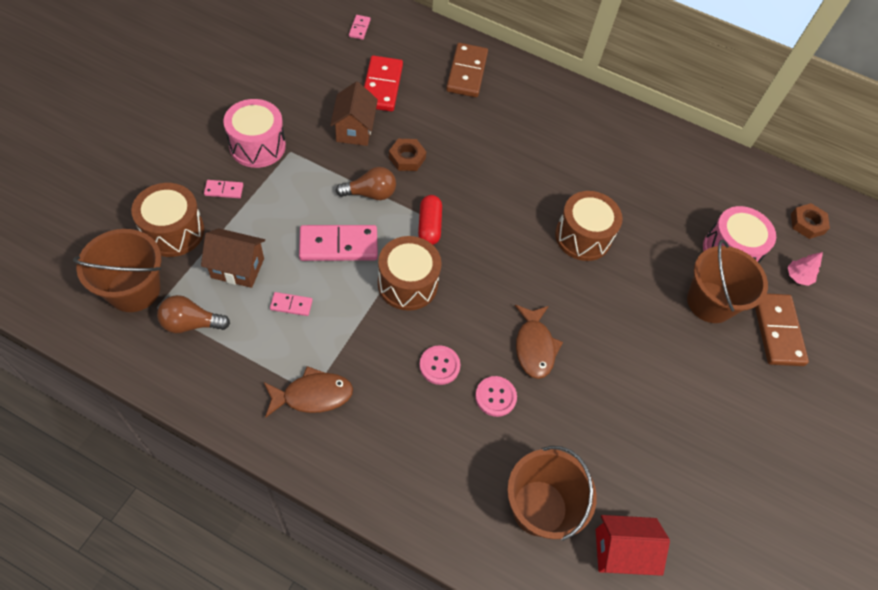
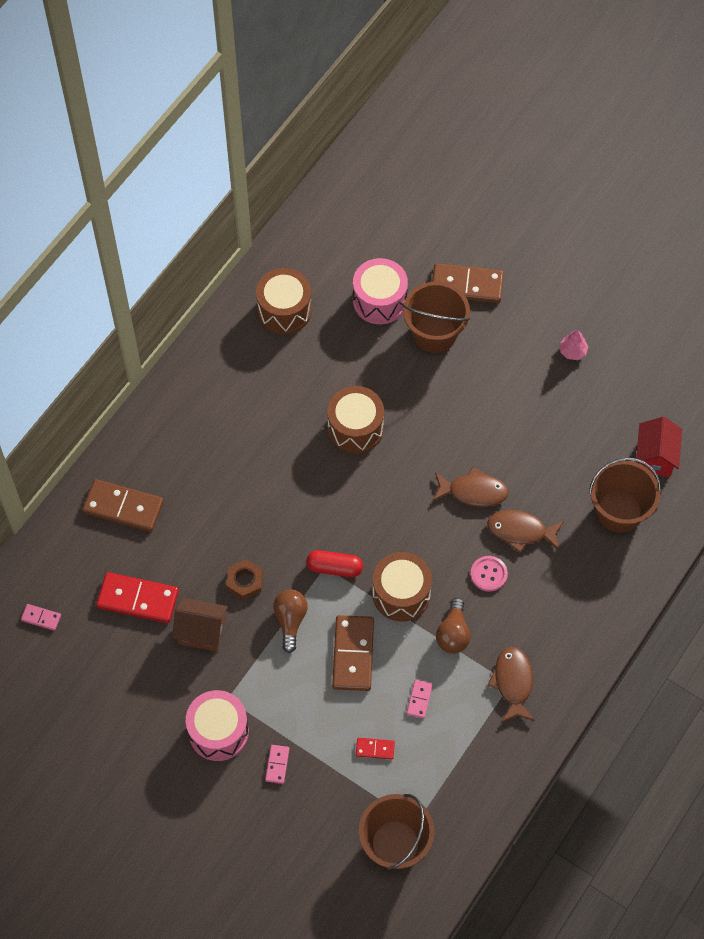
camera: 75 degrees left, 5 degrees up
(173, 231) = (327, 812): brown drum -> brown drum (284, 310)
(191, 323) = (435, 789): brown light bulb -> brown light bulb (453, 633)
(237, 268) = (375, 749): brown house -> red domino
(338, 245) = (353, 654): pink domino -> brown domino
(495, 397) = (521, 531): pink button -> brown fish
(798, 277) = (411, 250): pink tree -> pink tree (573, 351)
(807, 224) = (351, 223): brown nut -> none

